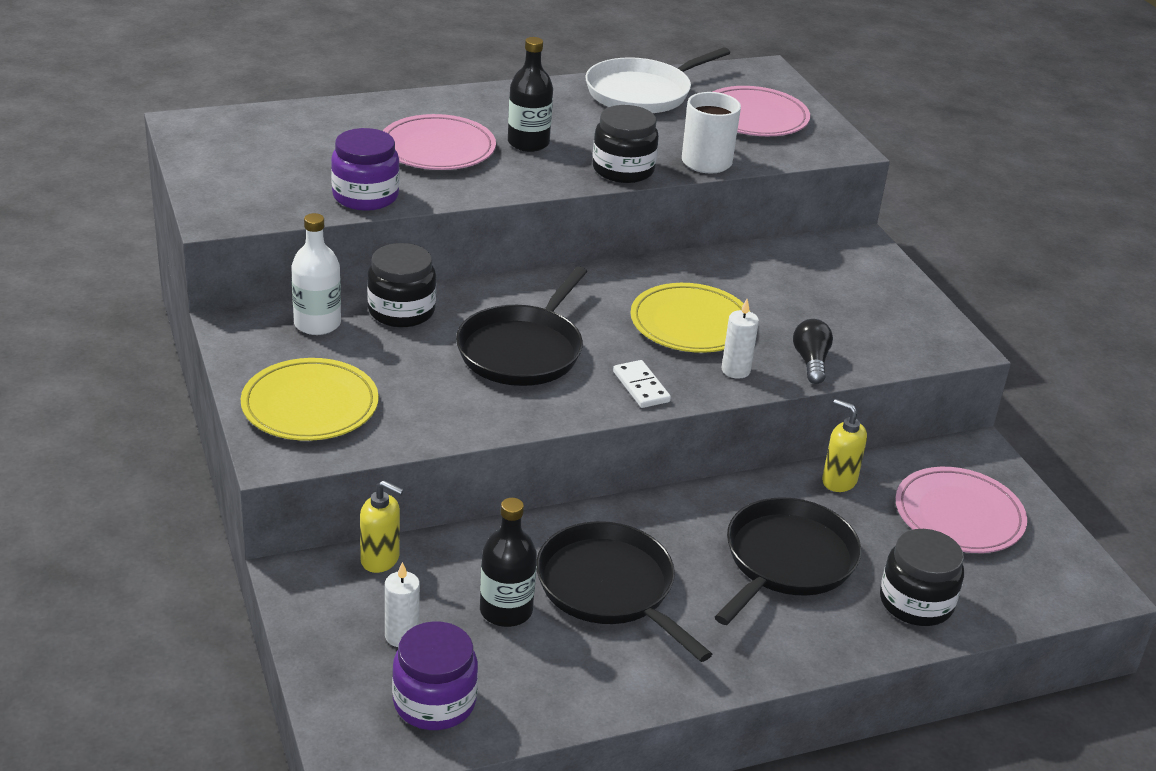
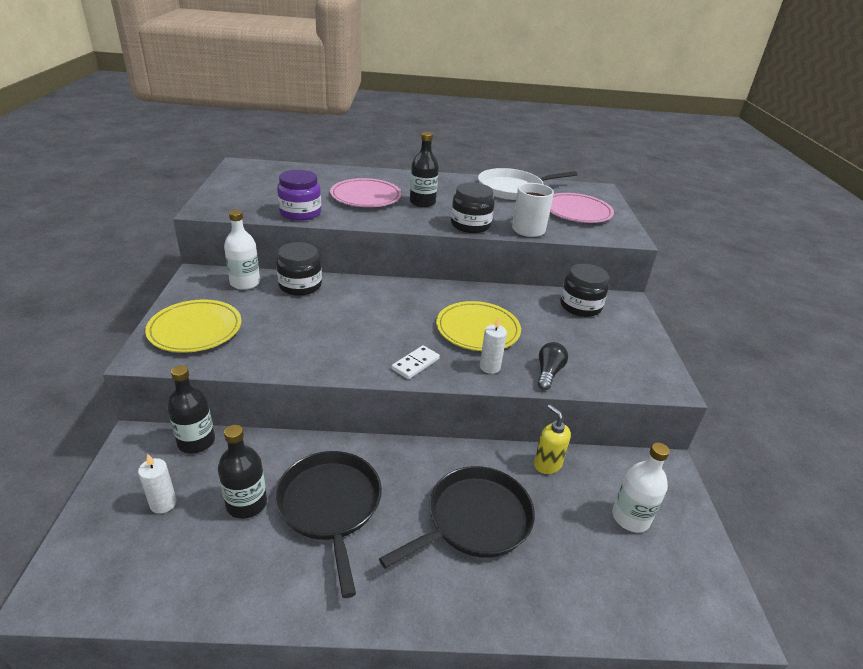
camera: 20 degrees right, 0 degrees up
(380, 559) = (196, 442): yellow soap dispenser -> black bottle
(434, 702) = (140, 566): purple jar -> none
(522, 350) = (354, 323): black pan -> none
(641, 387) = (415, 364): white domino -> white domino turned 45 degrees clockwise
(916, 602) = (562, 588): black jar -> black jar (580, 306)
(959, 515) = (630, 517): pink plate -> white bottle

